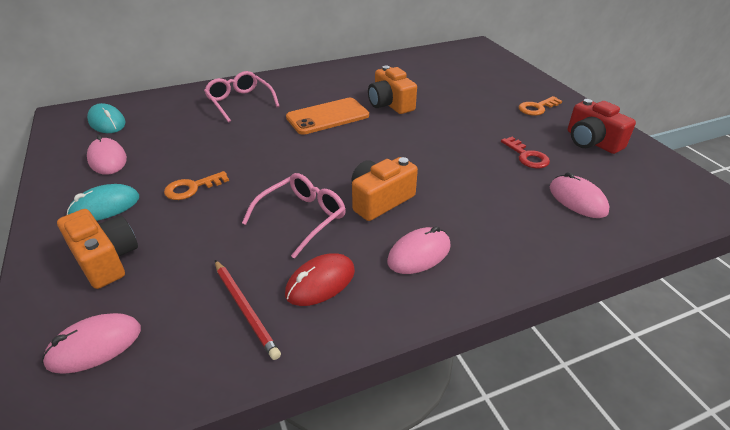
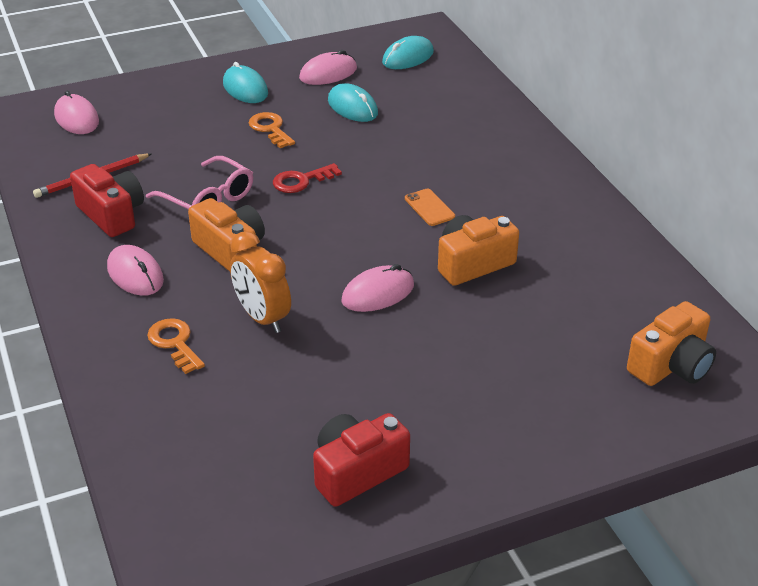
camera: 90 degrees right, 0 degrees up
(106, 260) = (170, 104): orange camera -> orange camera (671, 365)
(175, 147) = (352, 107): none -> turquoise mouse
(240, 102) = (466, 136): pink glasses -> none
(320, 282) = (112, 214): red mouse -> red camera
(327, 116) = (429, 208): orange phone -> orange phone, size x0.51
(463, 180) = (262, 318): none -> orange clock
(527, 156) = (317, 387): red key -> red key (301, 181)
(537, 108) = (473, 428): orange key -> orange key (174, 343)
(577, 200) = (206, 417): pink mouse -> pink mouse (378, 293)

